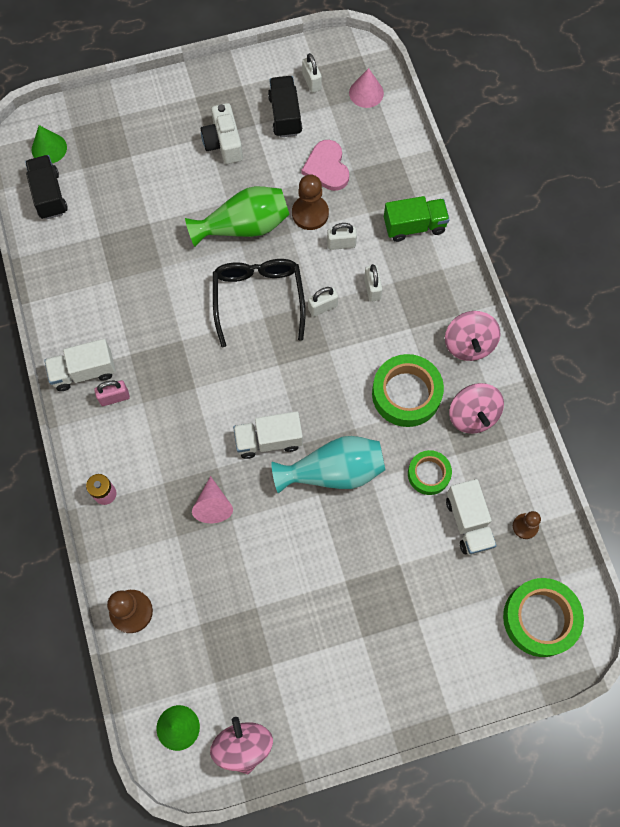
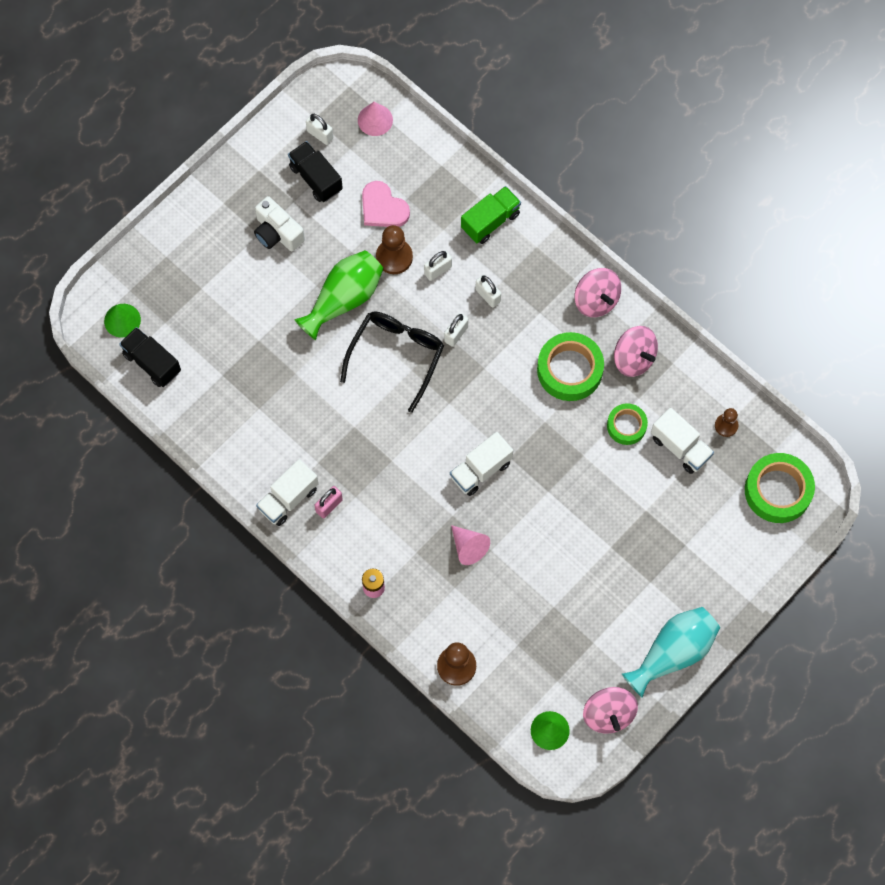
camera: 30 degrees left, 0 degrees up
(243, 746) = (608, 714): pink spinning top -> pink spinning top turned 150 degrees counterclockwise
(258, 298) = (396, 356): black glasses -> black glasses turned 60 degrees clockwise
(333, 471) = (549, 466): turquoise vase -> turquoise vase (673, 653)

